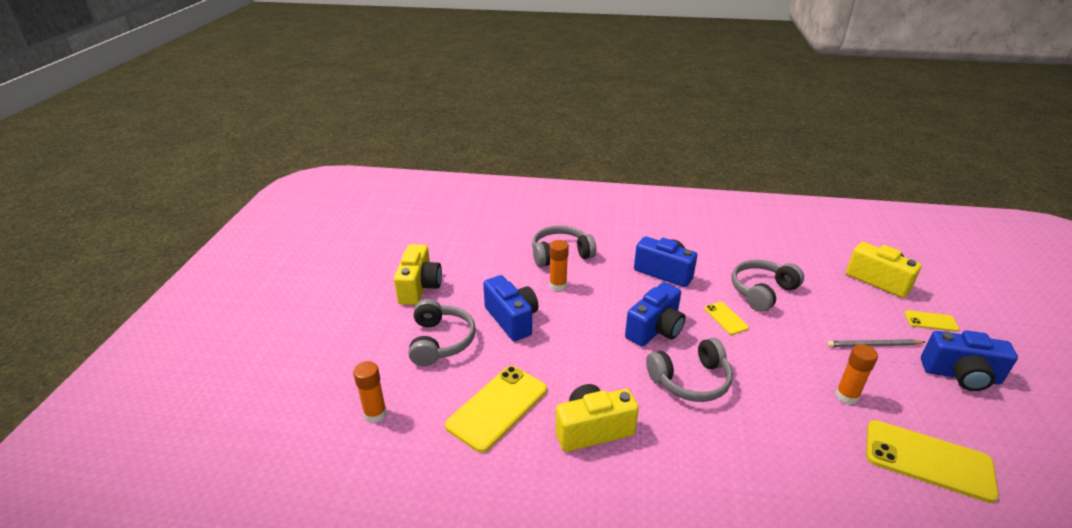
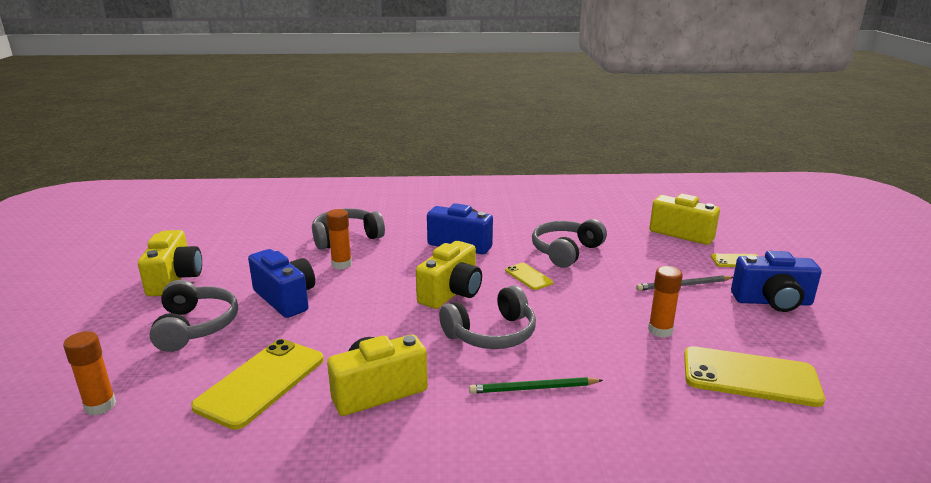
camera: 10 degrees left, 10 degrees down
(655, 330) = (451, 293): blue camera -> yellow camera
(726, 445) = (533, 388): none -> green pencil

